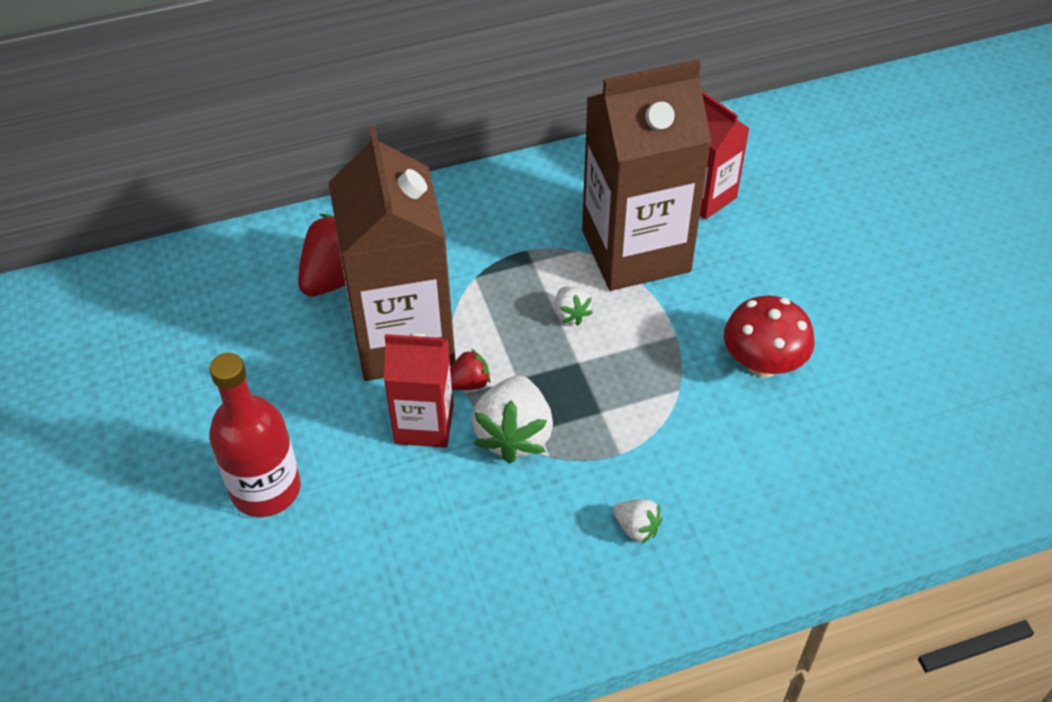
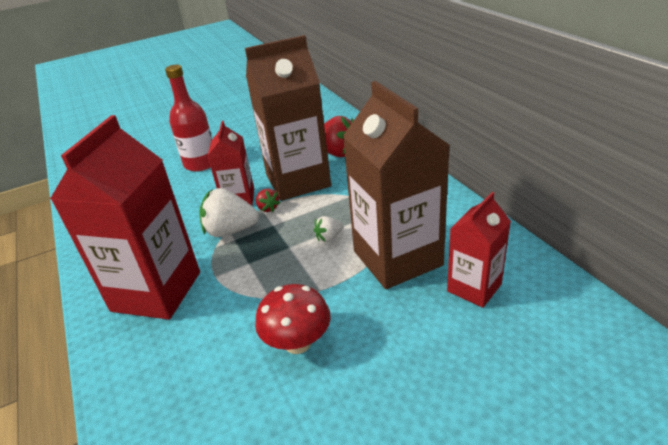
camera: 85 degrees right, 15 degrees down
(636, 528) = (156, 291): white strawberry -> red carton

